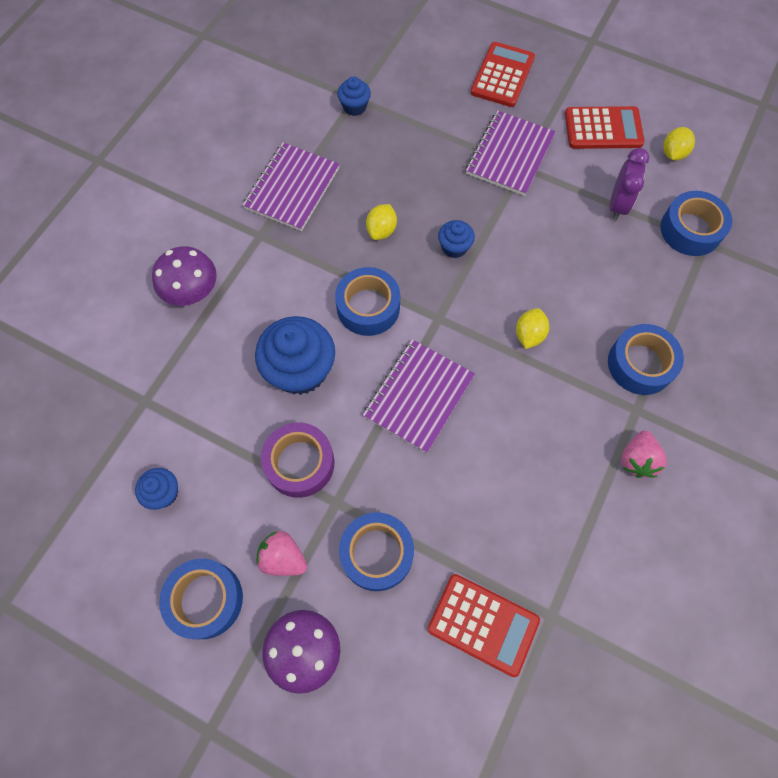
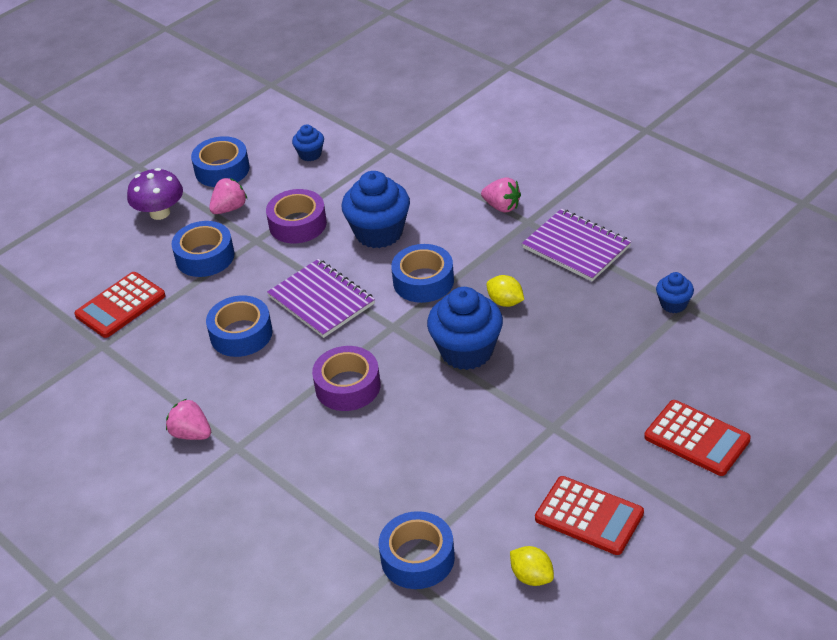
camera: 110 degrees right, 25 degrees down
(192, 291) = (482, 177): purple mushroom -> none
(239, 262) = (502, 207): none -> pink strawberry
(454, 247) = (466, 351): blue cupcake -> blue cupcake, size x1.97
(510, 155) = (572, 419): purple notebook -> none
(529, 335) = (347, 386): yellow lemon -> purple tape
(603, 129) = (589, 516): red calculator -> red calculator turned 75 degrees counterclockwise
(618, 205) = (474, 499): purple clock -> none
(640, 364) = (280, 463): blue tape -> blue tape (241, 334)

